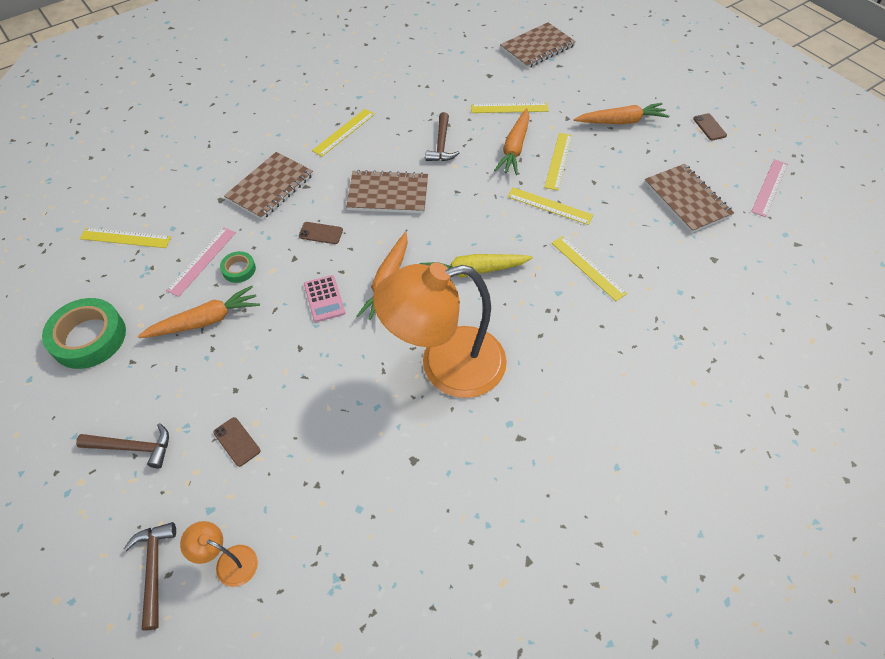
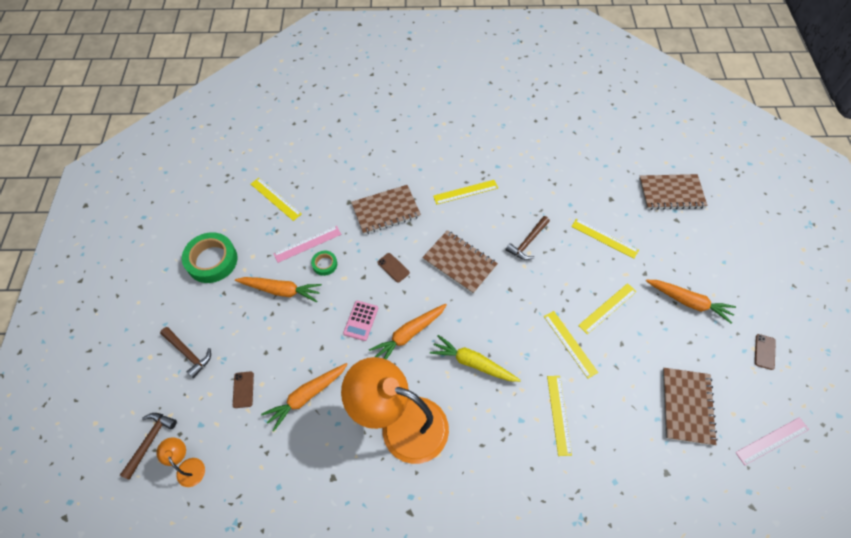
camera: 35 degrees right, 5 degrees up
(514, 148) = (581, 276): orange carrot -> orange carrot (307, 396)

